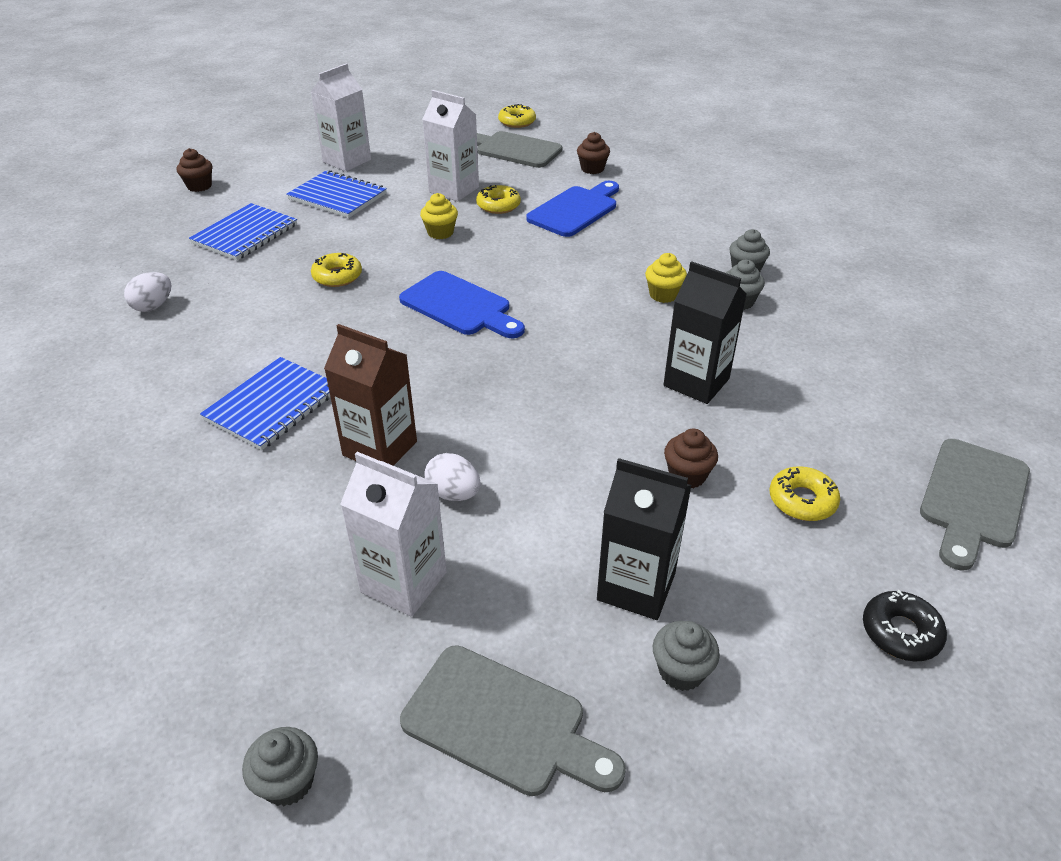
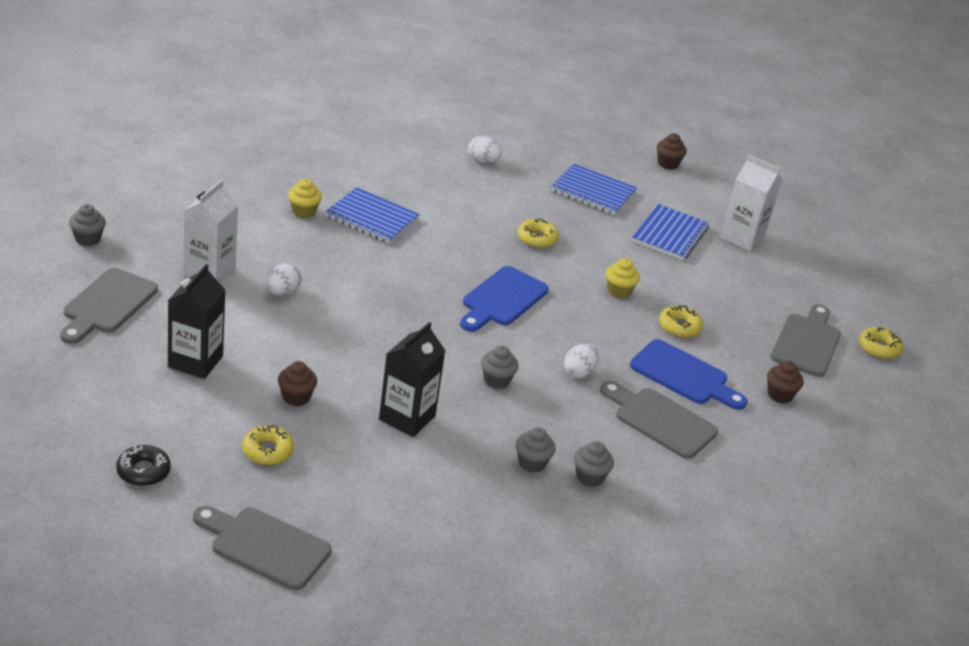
camera: 80 degrees right, 5 degrees down
(380, 448) = (327, 262): brown carton -> none
(454, 190) = (703, 300): white carton -> none
(584, 265) = (579, 372): none -> white egg
(647, 227) = (660, 421): none -> grey cutting board
(663, 295) = (536, 416): yellow cupcake -> yellow cupcake (303, 211)
(681, 671) = (129, 372): grey cupcake -> grey cupcake (496, 380)

